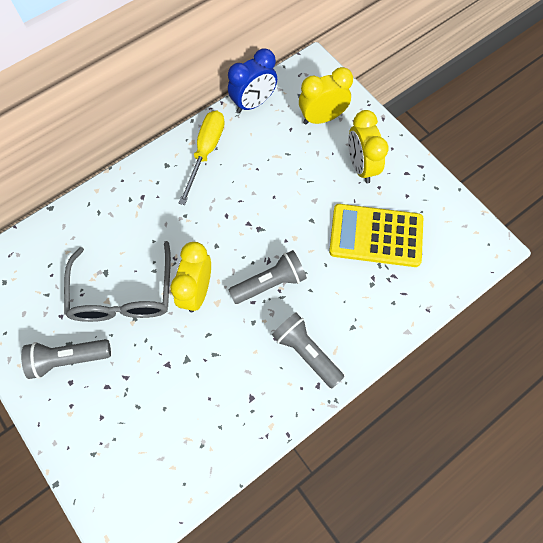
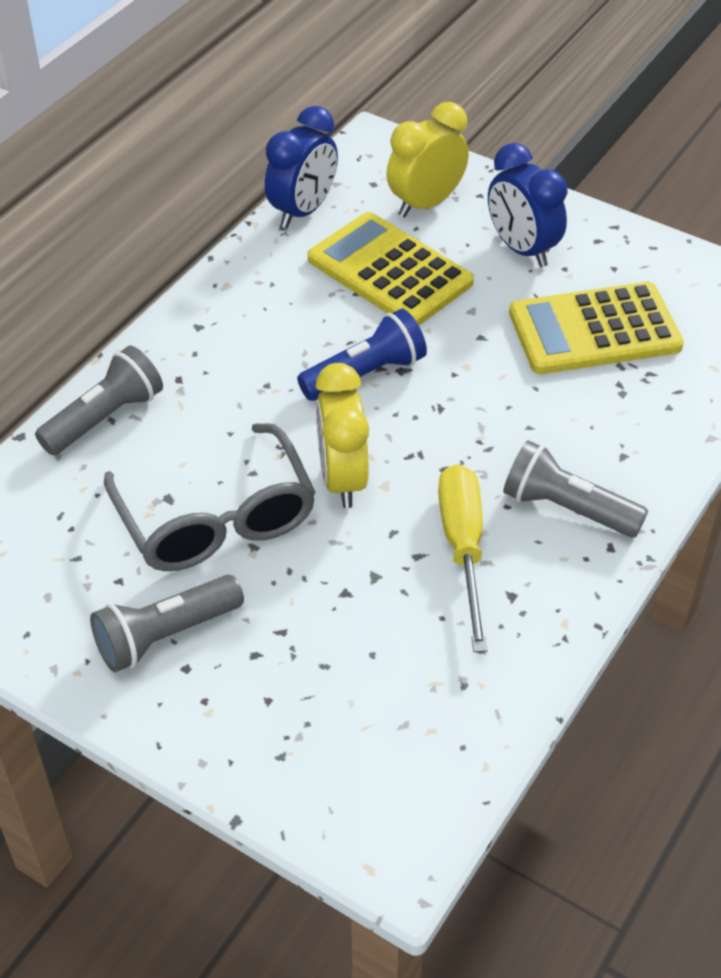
camera: 20 degrees left, 20 degrees down
(206, 152) = (258, 292): yellow screwdriver -> yellow screwdriver (463, 548)
(238, 225) = (365, 374): none -> blue flashlight
(270, 283) = (458, 435): grey flashlight -> grey flashlight (105, 418)
(282, 159) = (389, 271): none -> yellow calculator
(361, 166) = (522, 249): yellow clock -> blue clock

